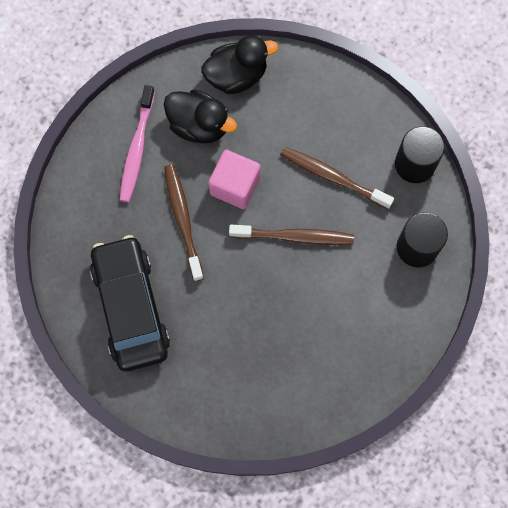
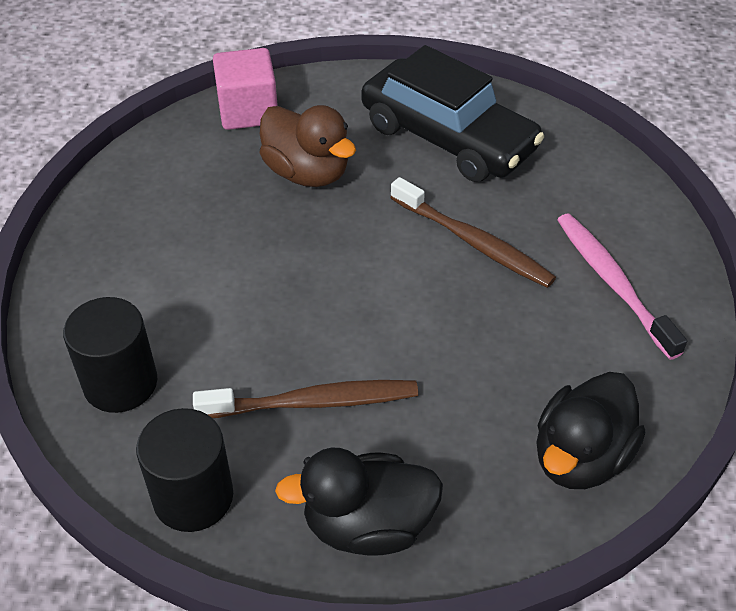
camera: 145 degrees right, 25 degrees down
(199, 126) = (564, 356): black duck -> black duck (367, 525)
(233, 334) = (307, 173): none -> brown duck
(235, 186) = (443, 313): pink cube -> pink cube (248, 111)
(294, 237) = (311, 301): brown toothbrush -> none

